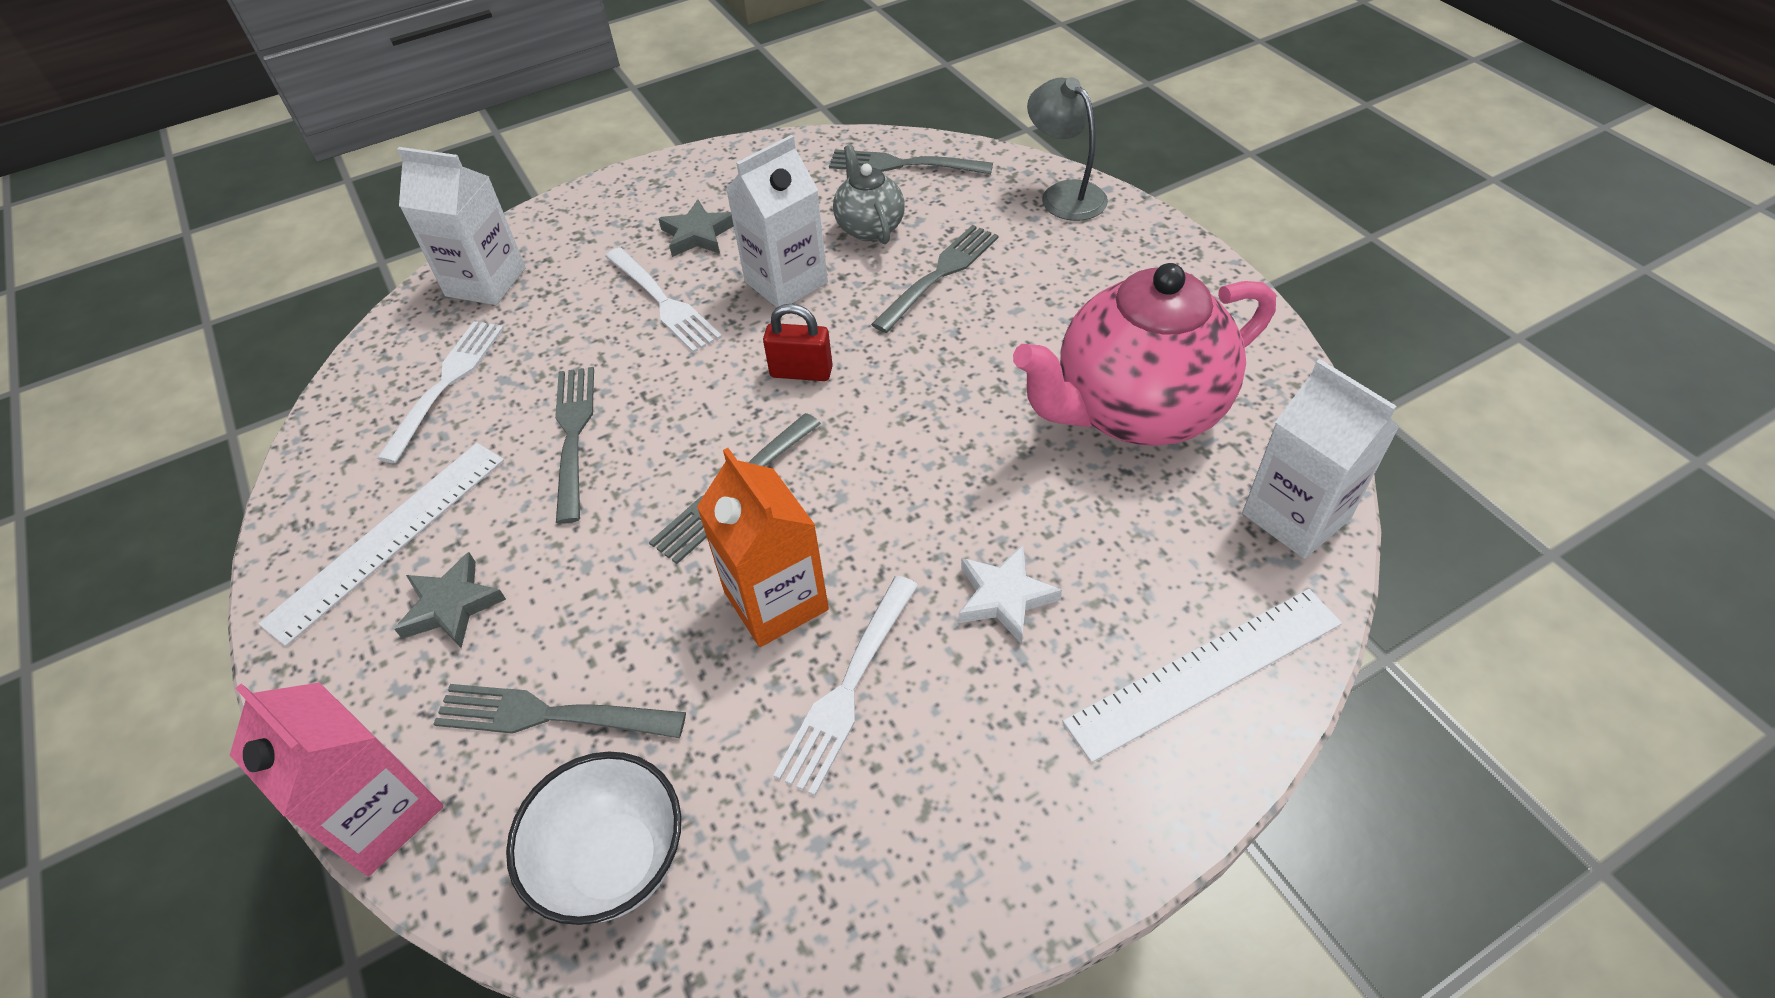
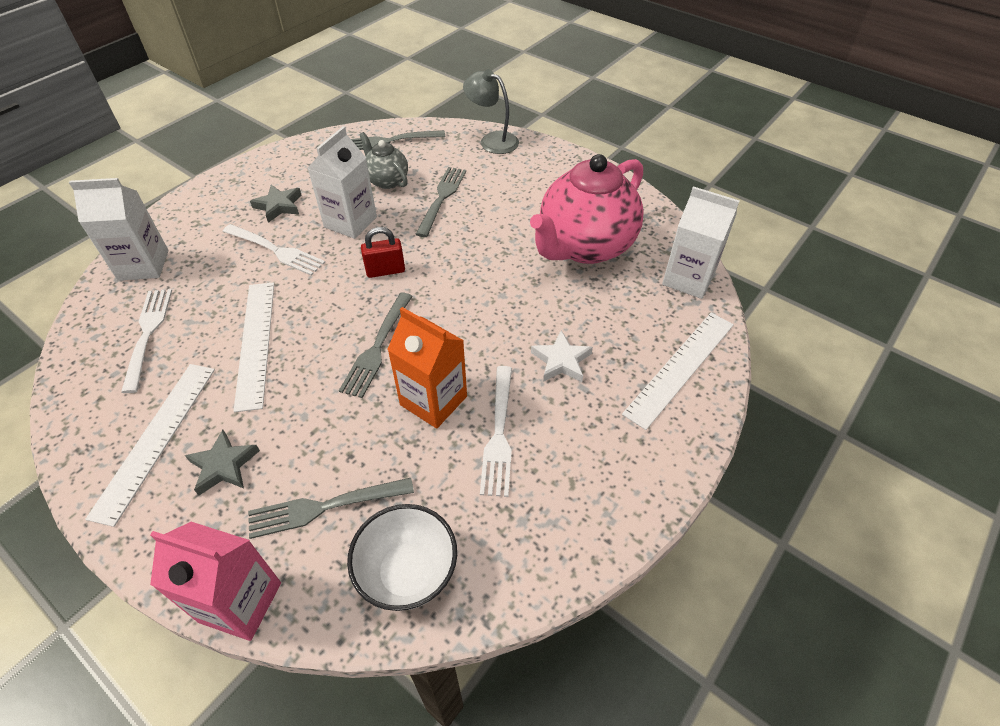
camera: 25 degrees left, 0 degrees up
(573, 435) = (255, 342): grey fork -> white ruler

